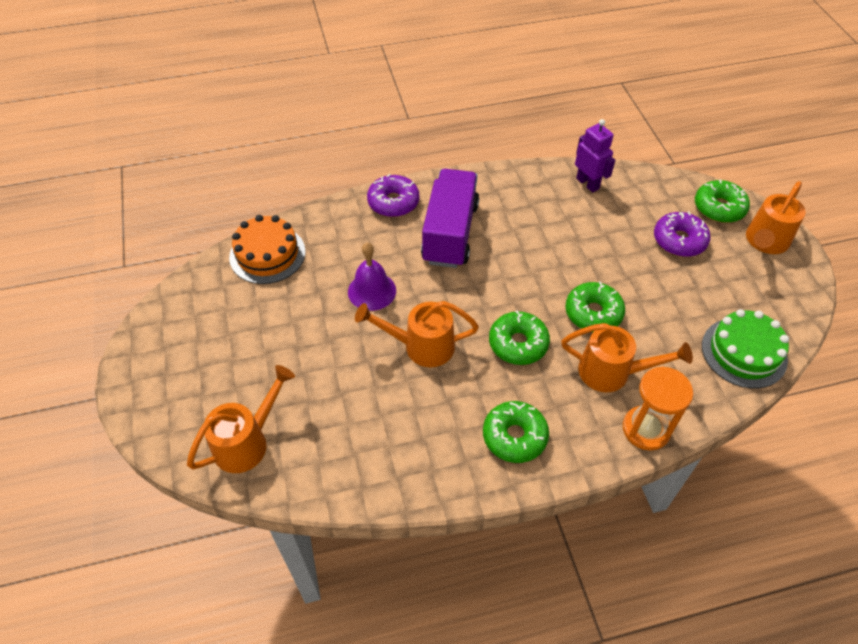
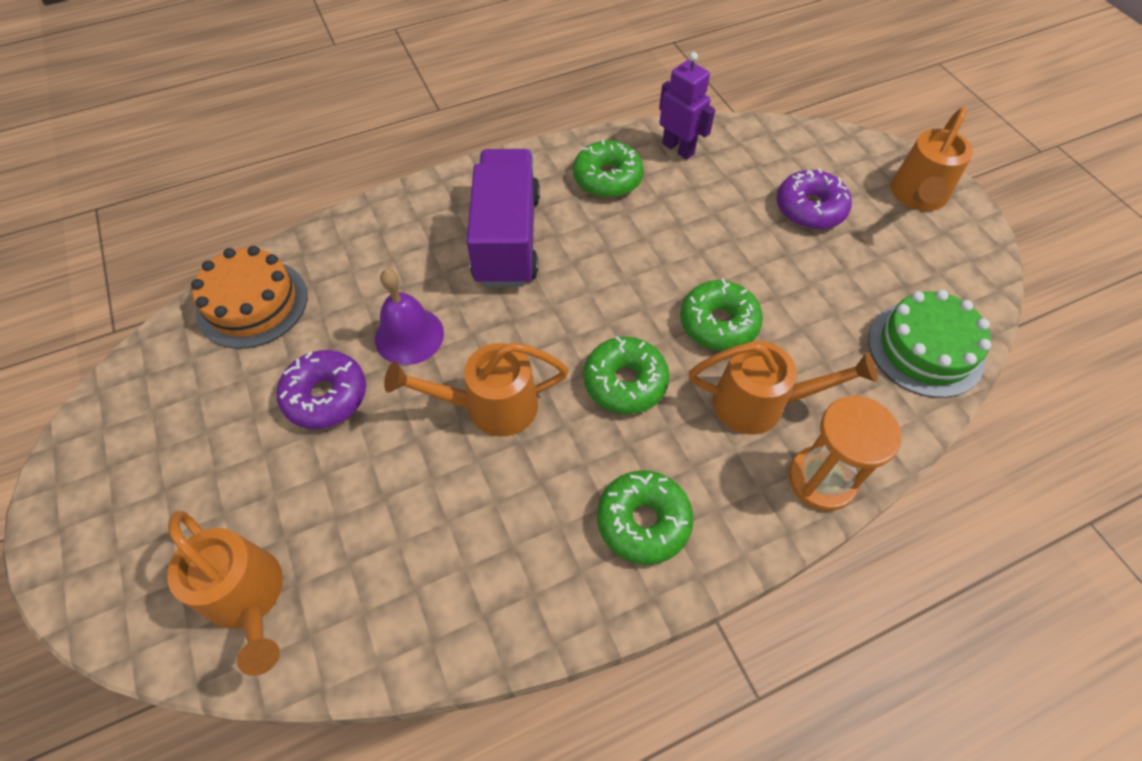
camera: 10 degrees left, 5 degrees up
(247, 442) = (248, 598): orange watering can -> orange watering can turned 105 degrees clockwise
(393, 202) = (423, 206): purple donut -> purple donut (326, 396)
(719, 208) = (850, 159): green donut -> green donut (607, 178)

